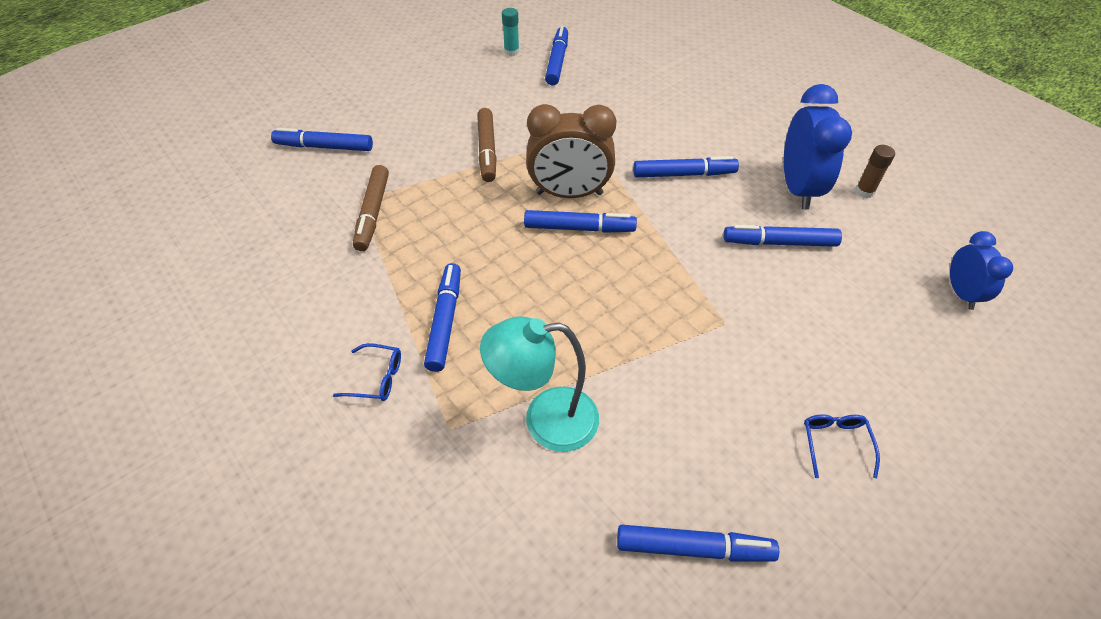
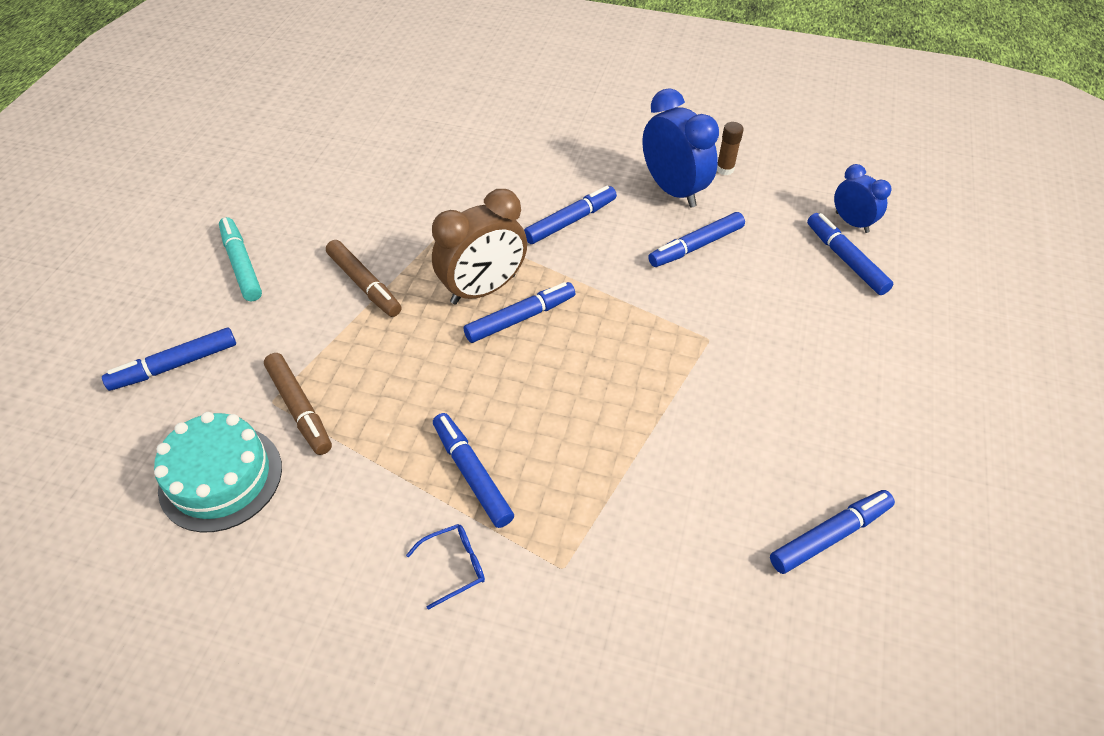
camera: 35 degrees left, 0 degrees up
(288, 232) = (221, 478): none -> turquoise cake
(419, 101) = (241, 265): none -> turquoise marker
(511, 52) = (298, 167): turquoise glue stick -> none
(545, 420) = (637, 508): turquoise lamp -> none
(557, 61) = (356, 159): blue marker -> blue marker (845, 259)
(835, 443) = (859, 391): blue glasses -> none

